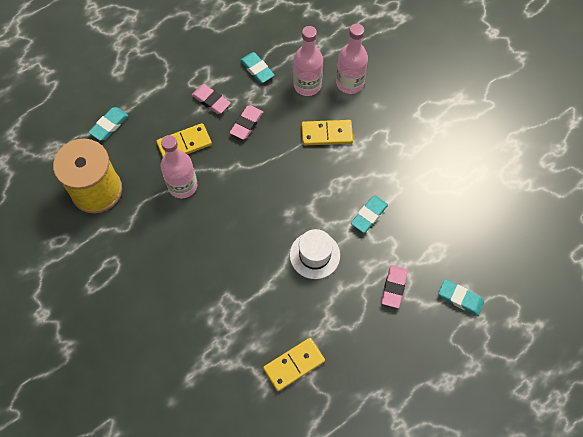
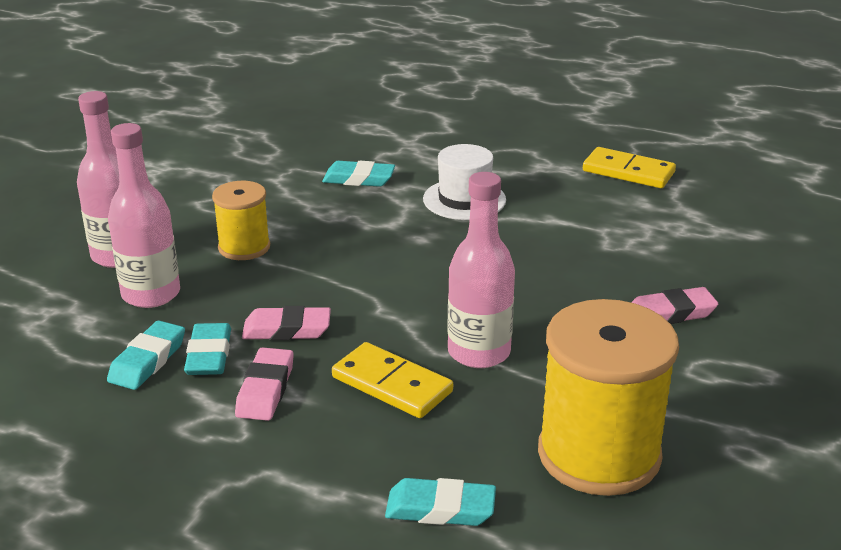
camera: 120 degrees left, 35 degrees down
(327, 134) = (244, 247): yellow domino -> yellow spool
(394, 287) = (446, 139): pink eraser -> pink eraser (670, 313)
(460, 298) = (413, 102): turquoise eraser -> turquoise eraser (209, 355)

